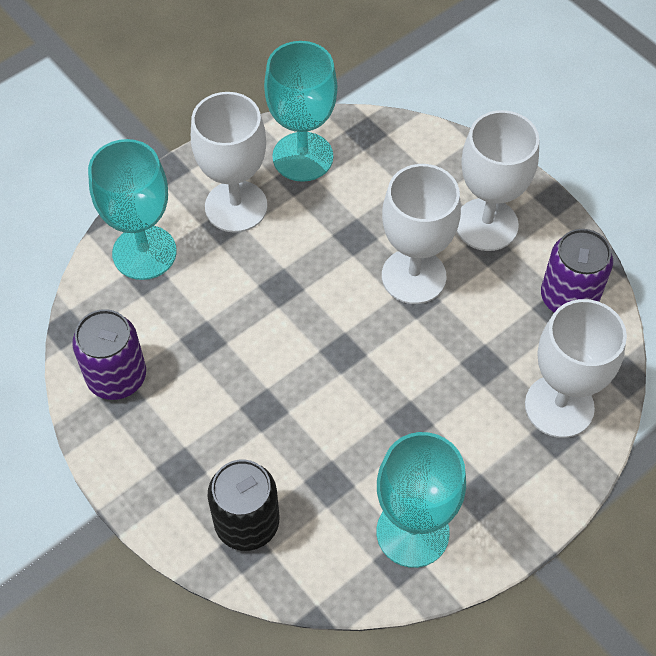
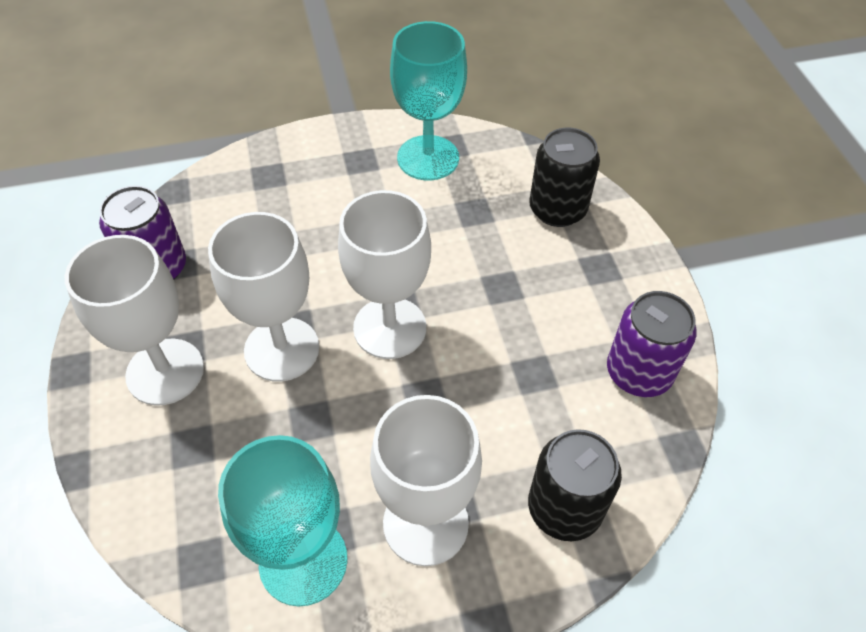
camera: 155 degrees left, 5 degrees down
(144, 252) = (564, 508): turquoise goblet -> black can
(559, 406) = (247, 192): white goblet -> white goblet (390, 328)

